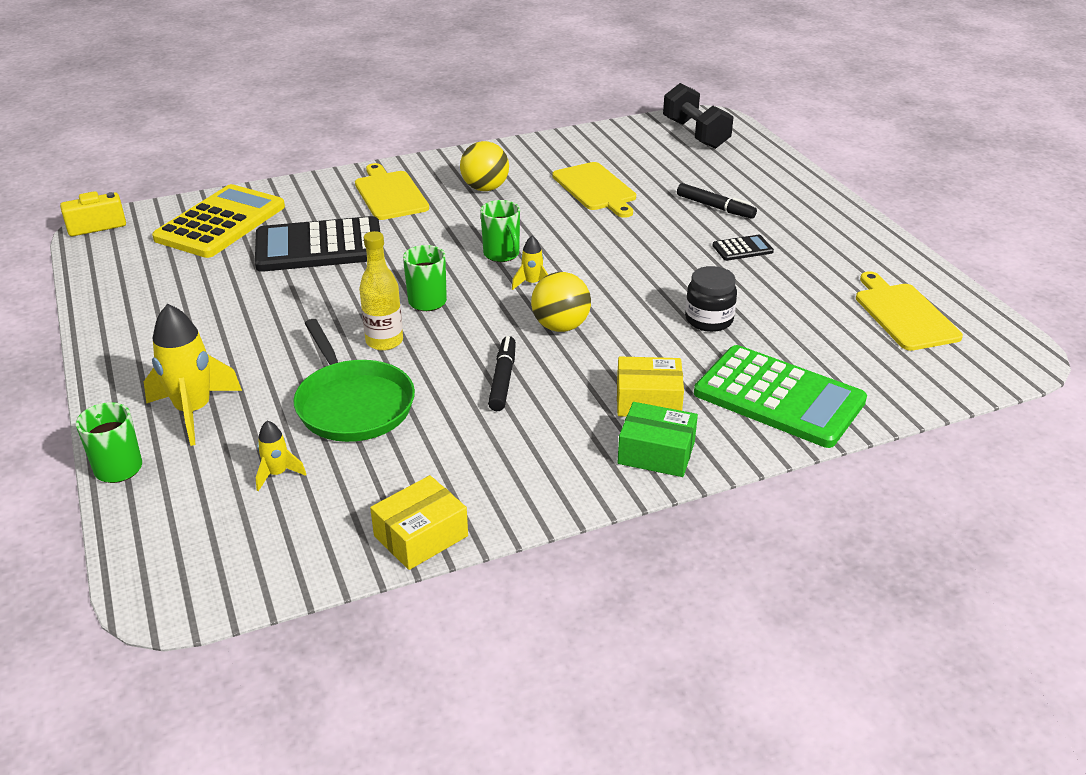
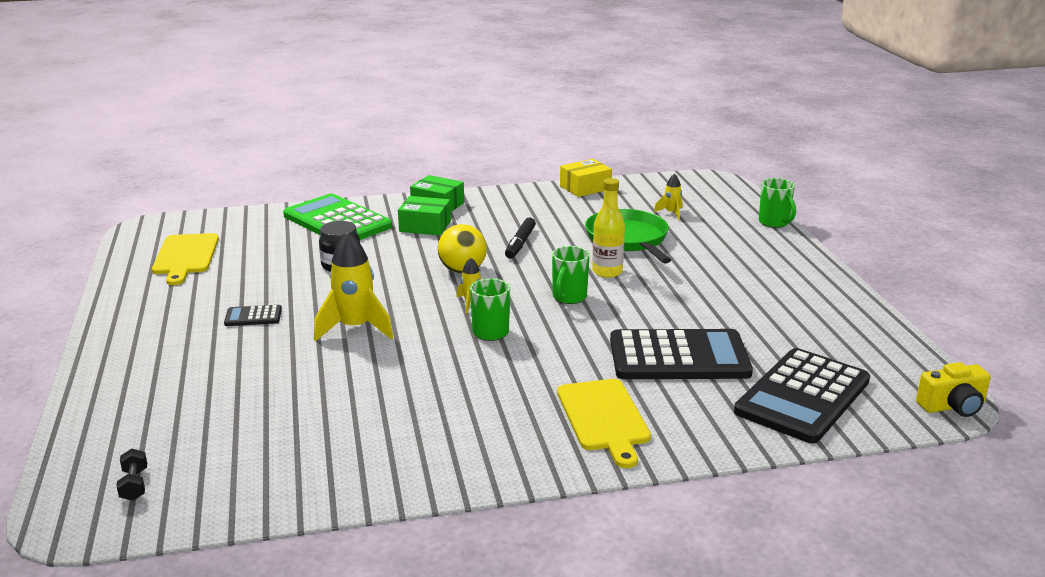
camera: 170 degrees left, 10 degrees down
(194, 411) = (740, 244): yellow rocket -> yellow rocket (355, 328)
(221, 223) = (802, 396): yellow calculator -> black calculator
(485, 188) = (482, 415): yellow ball -> none
(595, 189) = (347, 401): yellow cutting board -> none
(648, 400) = (425, 226): yellow box -> green box
(695, 134) = (134, 485): black dumbbell -> black dumbbell, size x0.44
(715, 207) = (232, 362): black marker -> none

